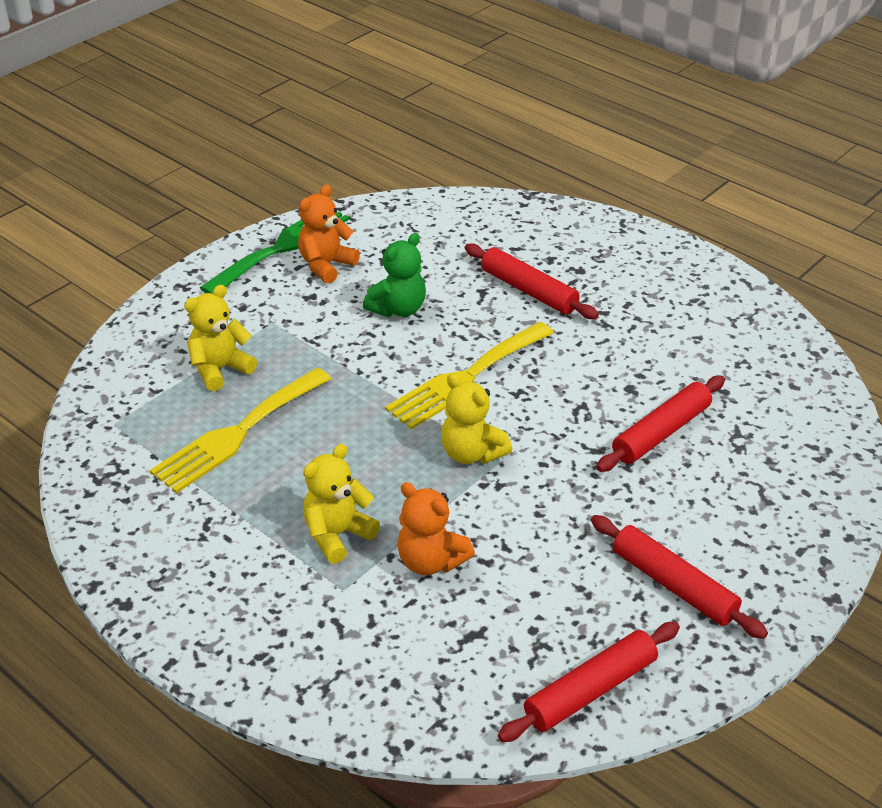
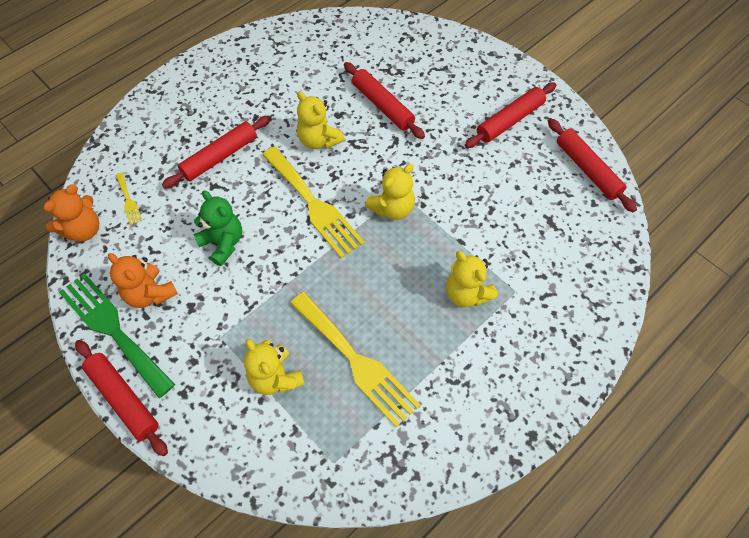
camera: 85 degrees left, 20 degrees up
(201, 267) = (124, 399): none -> red rolling pin
(431, 561) = (491, 239): orange teddy bear -> orange teddy bear (84, 230)
(449, 232) = (128, 200): none -> yellow fork
(577, 373) = (319, 140): none -> yellow teddy bear

